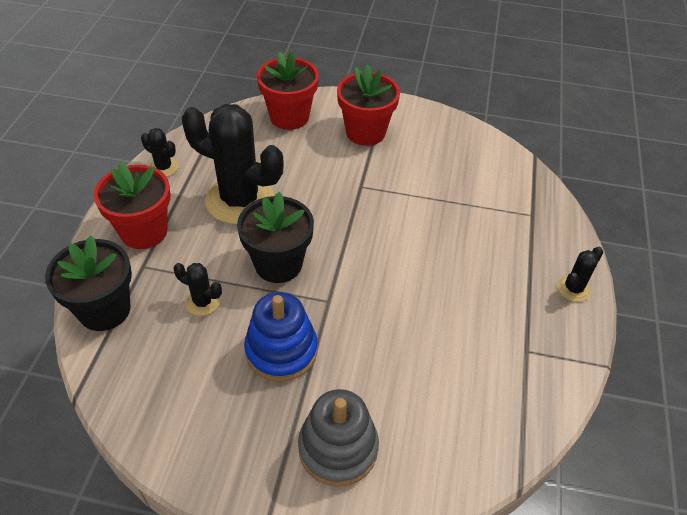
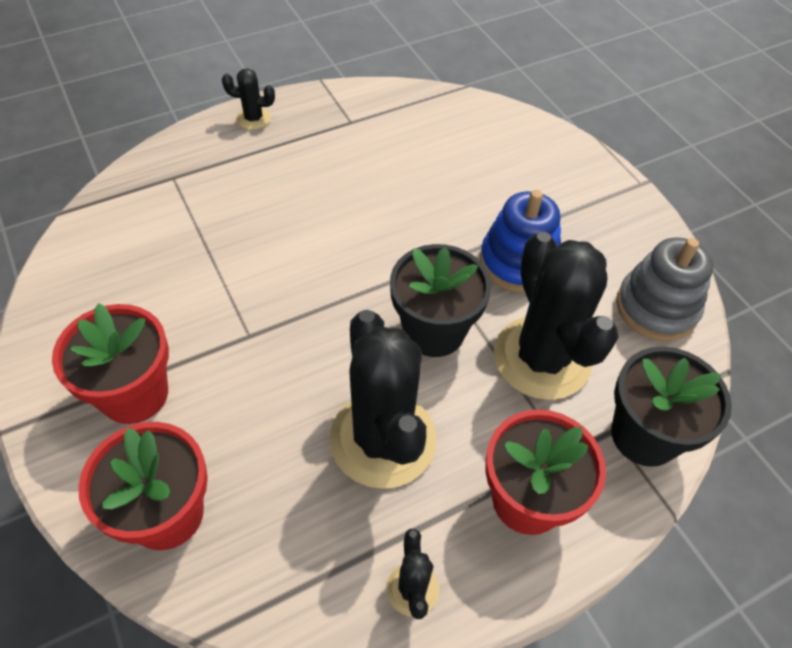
camera: 130 degrees left, 5 degrees up
(202, 302) = (542, 358): black cactus -> black cactus, size x2.28
(338, 448) = (550, 179): grey stacking toy -> grey stacking toy (656, 308)

